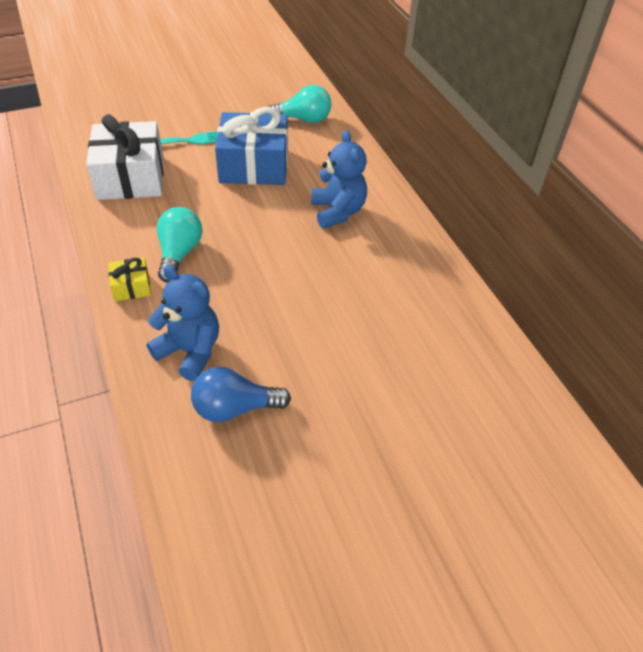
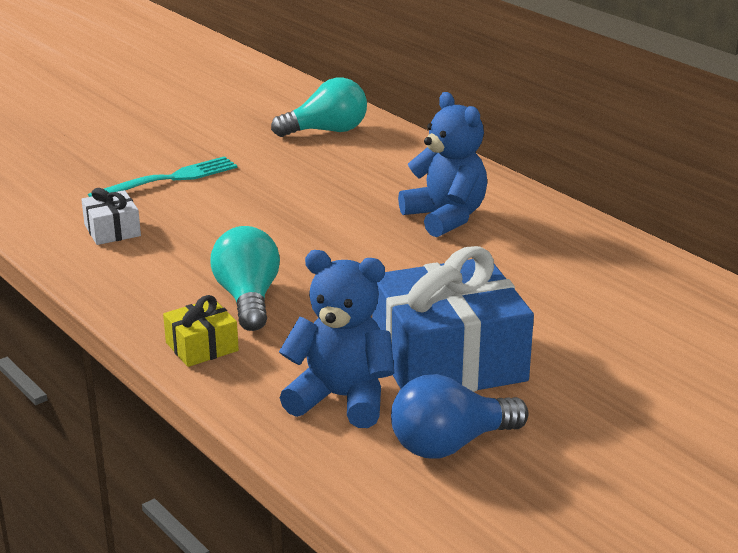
camera: 15 degrees left, 20 degrees down
(130, 177) = (112, 230): white gift -> white gift, size x0.45
(254, 165) = (290, 189): blue gift -> blue gift (448, 360)

